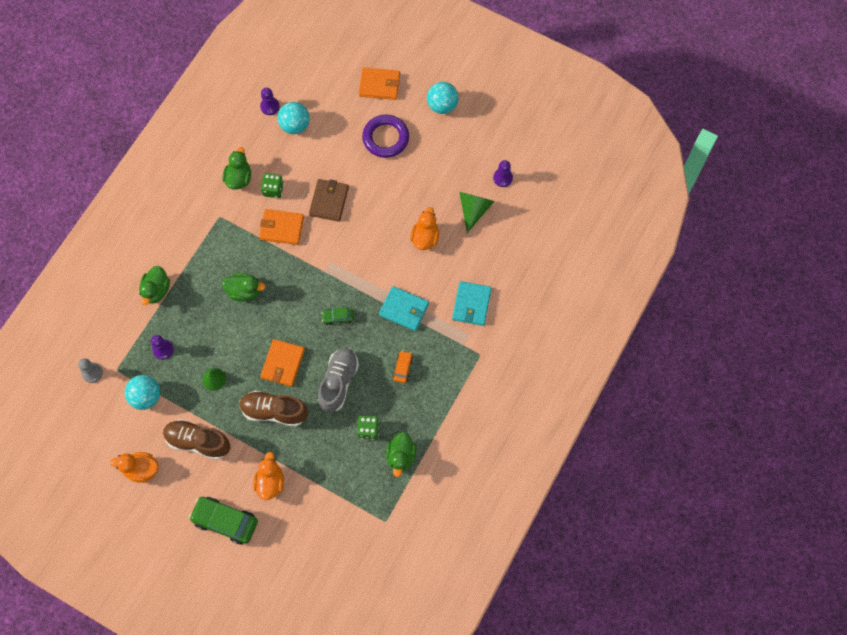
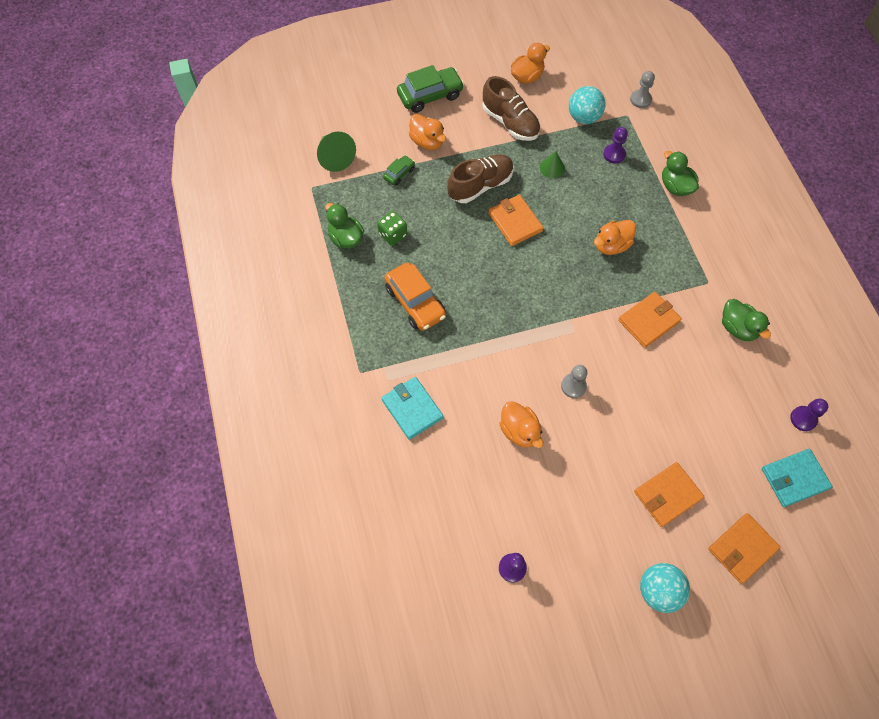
camera: 135 degrees right, 5 degrees down
(198, 442) = (510, 122): brown shoe -> brown shoe turned 75 degrees clockwise
(244, 291) = (611, 245): green duck -> orange duck
(273, 190) = (698, 346): green dice -> none
(295, 125) = (759, 423): turquoise ball -> none
(329, 201) = (641, 382): brown wallet -> none
(338, 317) = (514, 293): green car -> green car (399, 173)
(338, 382) = (455, 246): grey shoe -> none
(368, 233) = (573, 386): none -> grey pawn
(385, 138) = (667, 495): purple ring -> orange wallet
(403, 368) = (415, 302): orange car -> orange car, size x1.95
(404, 309) = (467, 350): turquoise wallet -> turquoise wallet (794, 479)
(474, 210) = (504, 504): green cone -> green cone (335, 157)

